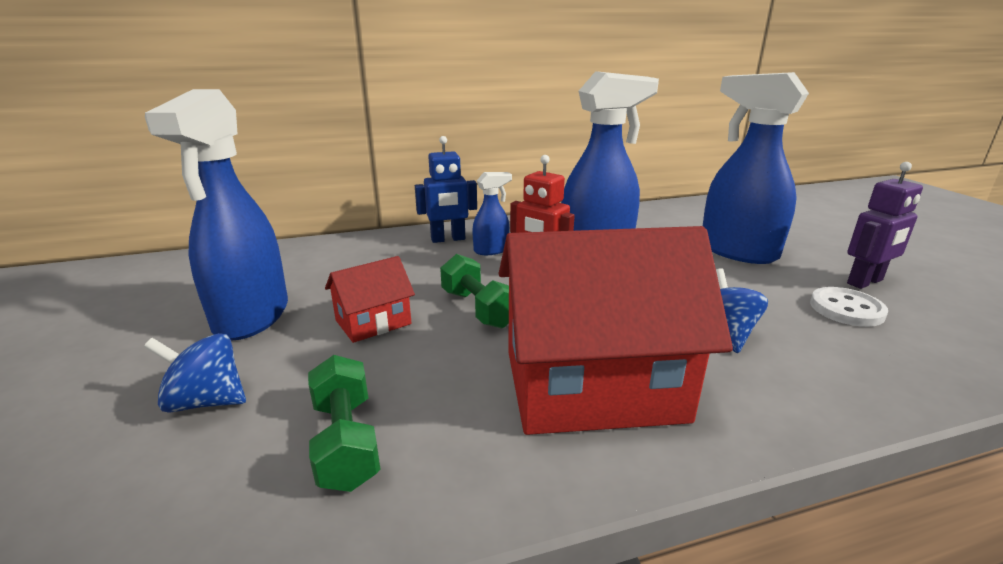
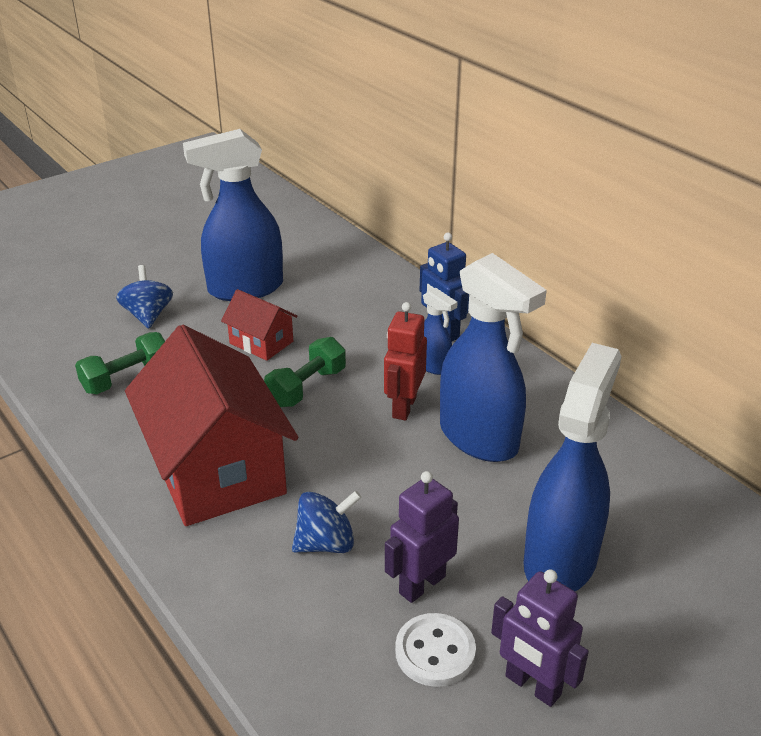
camera: 70 degrees right, 10 degrees up
(770, 301) = (421, 584): none -> purple robot

